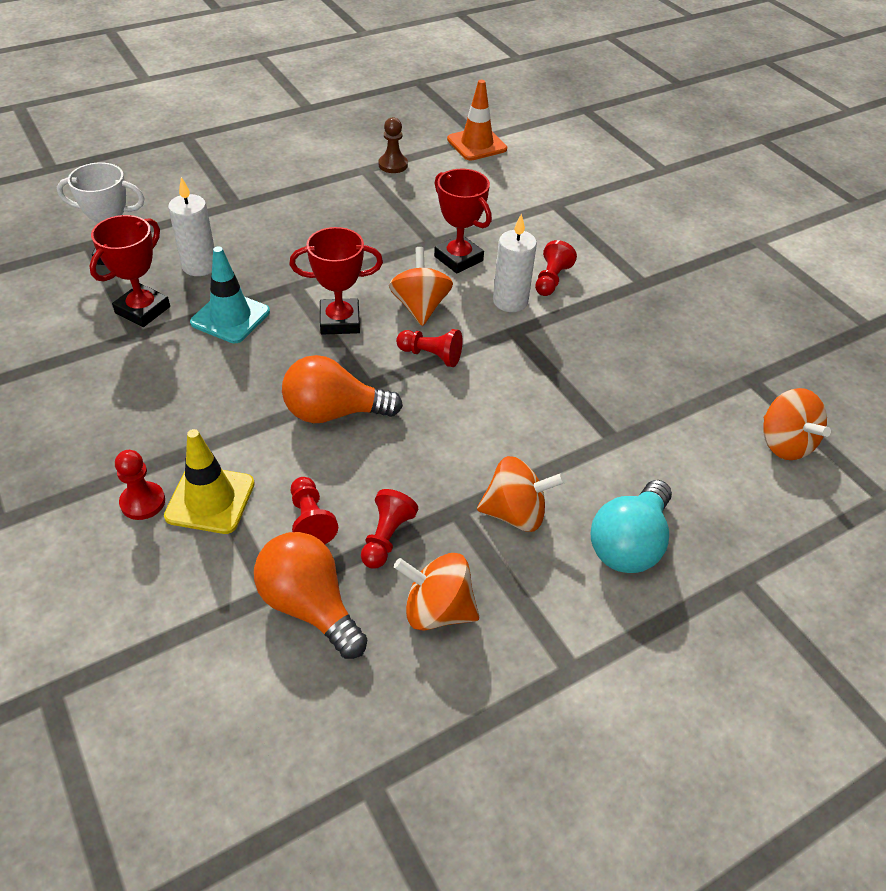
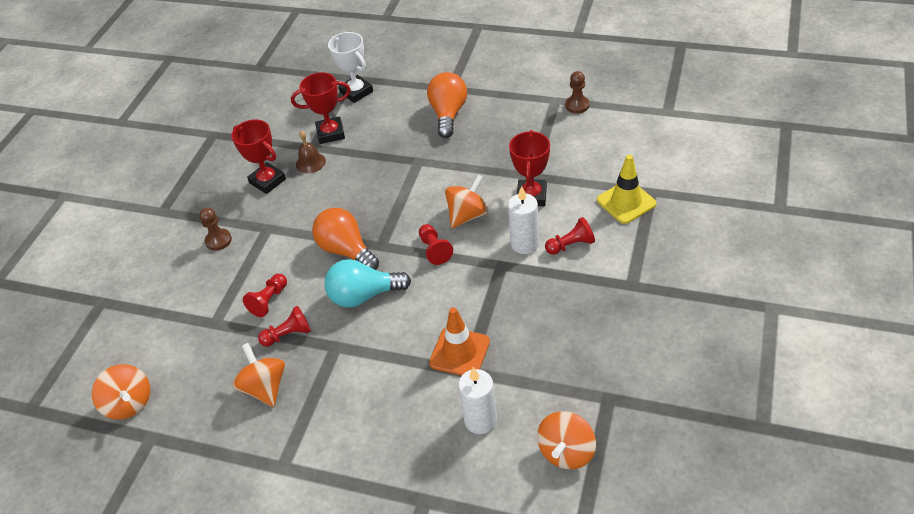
camera: 55 degrees right, 0 degrees up
(143, 502) = (218, 240): red pawn -> brown pawn
(158, 352) = (310, 162): none -> brown bell
(199, 266) = (386, 121): white candle -> white candle (480, 420)
(210, 500) = (243, 259): yellow traffic cone -> yellow traffic cone (626, 202)
(230, 317) = (364, 162): turquoise traffic cone -> none
(309, 606) = (220, 341): orange light bulb -> orange light bulb (448, 114)
(340, 321) = (414, 198): red trophy -> red trophy (267, 181)
(477, 144) = (656, 116): orange traffic cone -> orange traffic cone (459, 352)
(515, 513) = (359, 370): orange spinning top -> orange spinning top (129, 403)
(629, 543) = (392, 431): turquoise light bulb -> turquoise light bulb (364, 295)

